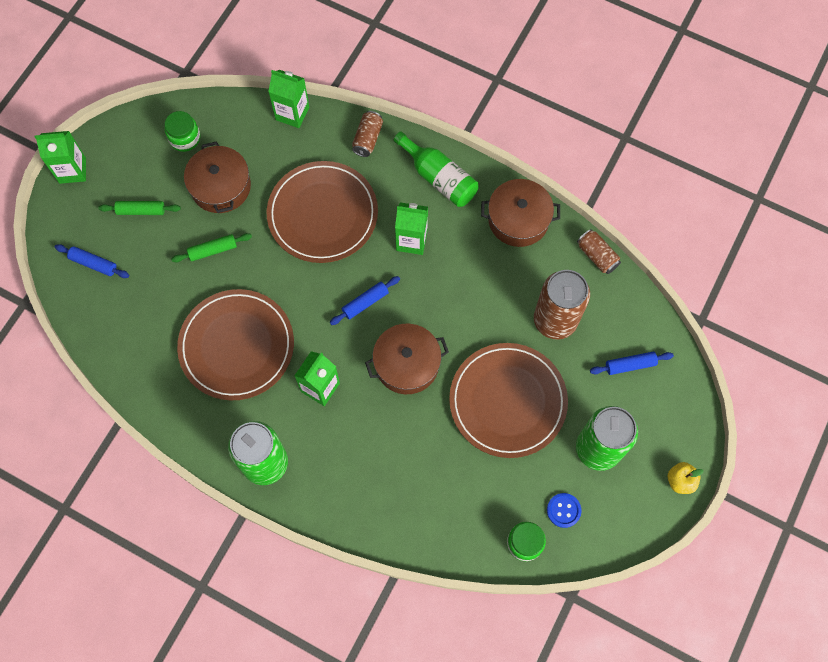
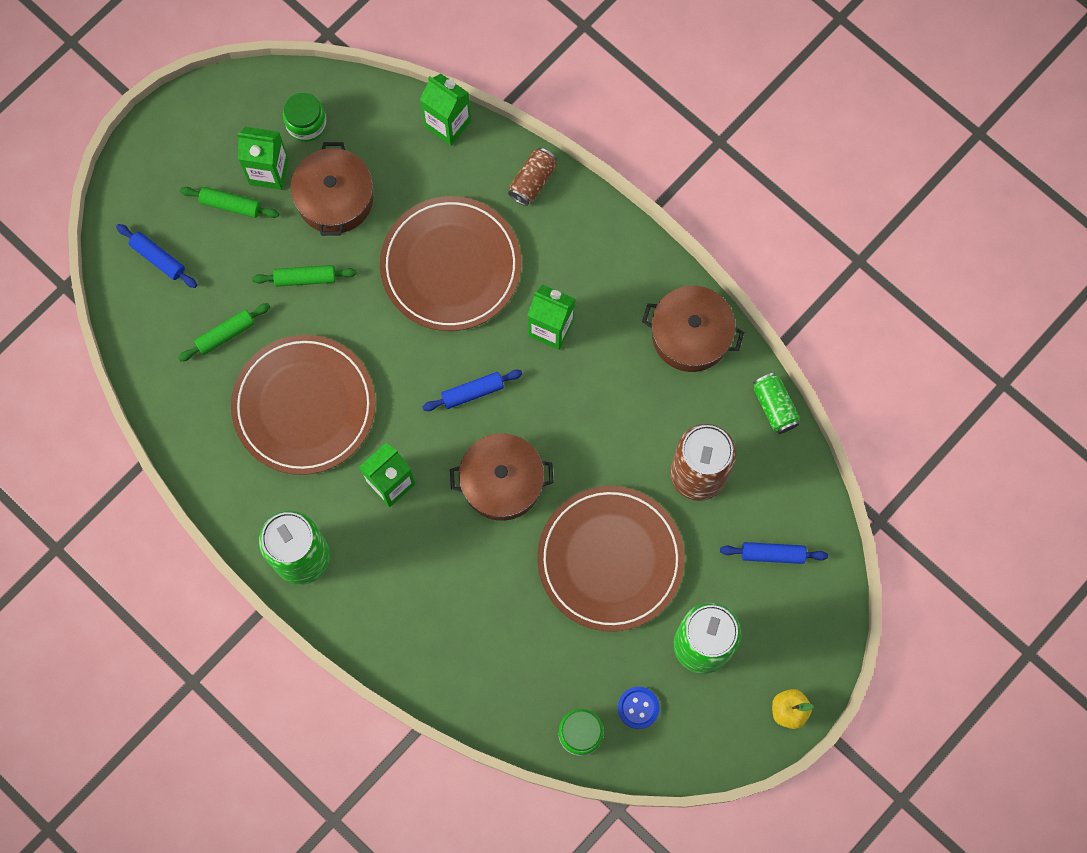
camera: 15 degrees right, 5 degrees up
(72, 170) = (159, 131): green carton -> green carton (269, 171)
(161, 307) = (225, 334): none -> green rolling pin
(438, 178) = (607, 255): green bottle -> none
(597, 256) = (774, 407): brown can -> green can

